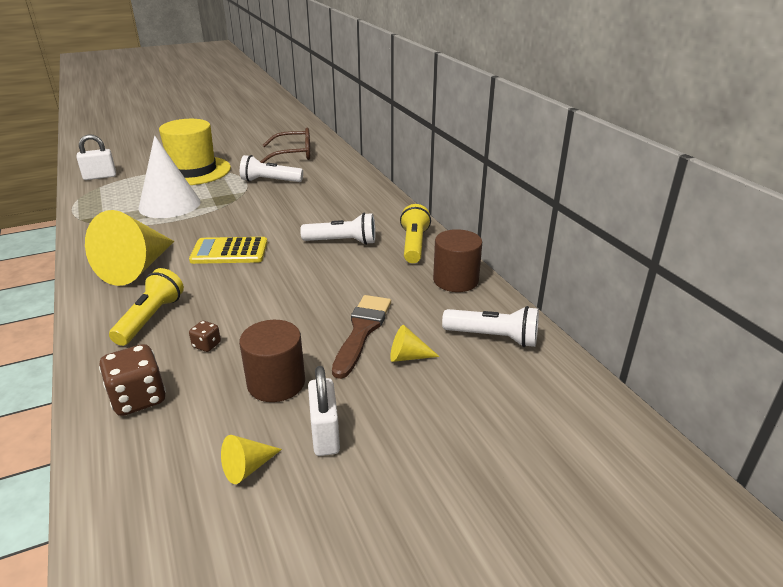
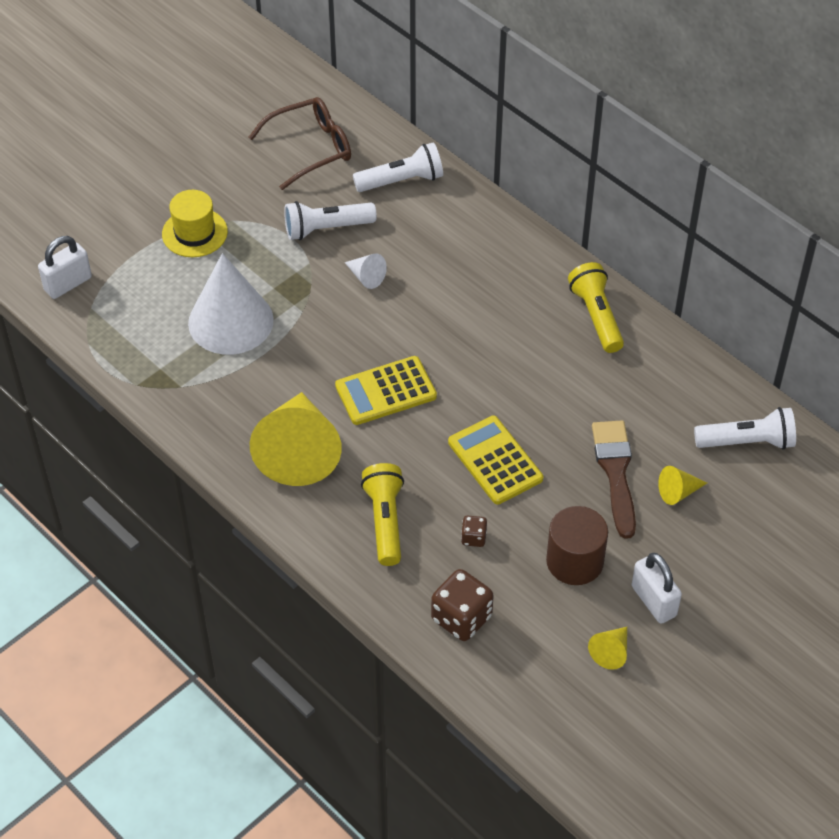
camera: 20 degrees left, 20 degrees up
(193, 171) = (194, 233): yellow hat -> yellow hat, size x0.58
(270, 303) = (495, 460): none -> yellow calculator
(273, 202) = (366, 277): none -> white cone
(342, 242) = (509, 334): white flashlight -> white flashlight (402, 181)
(455, 280) = (673, 366): brown cylinder -> none

